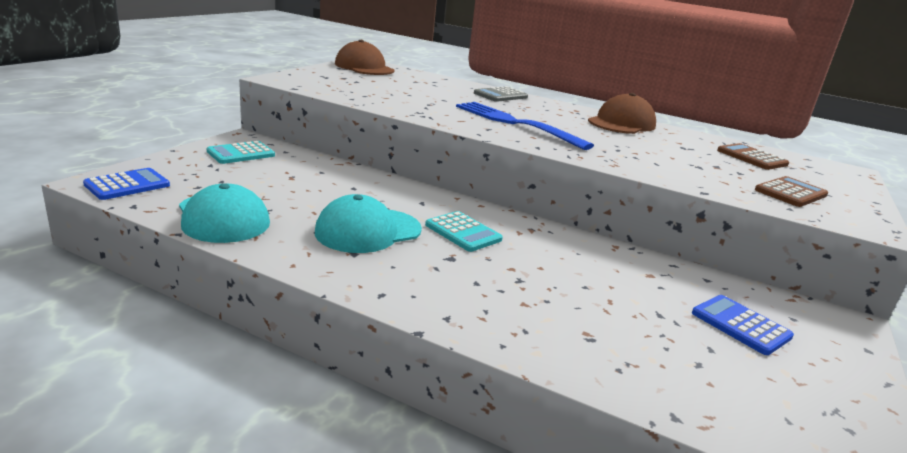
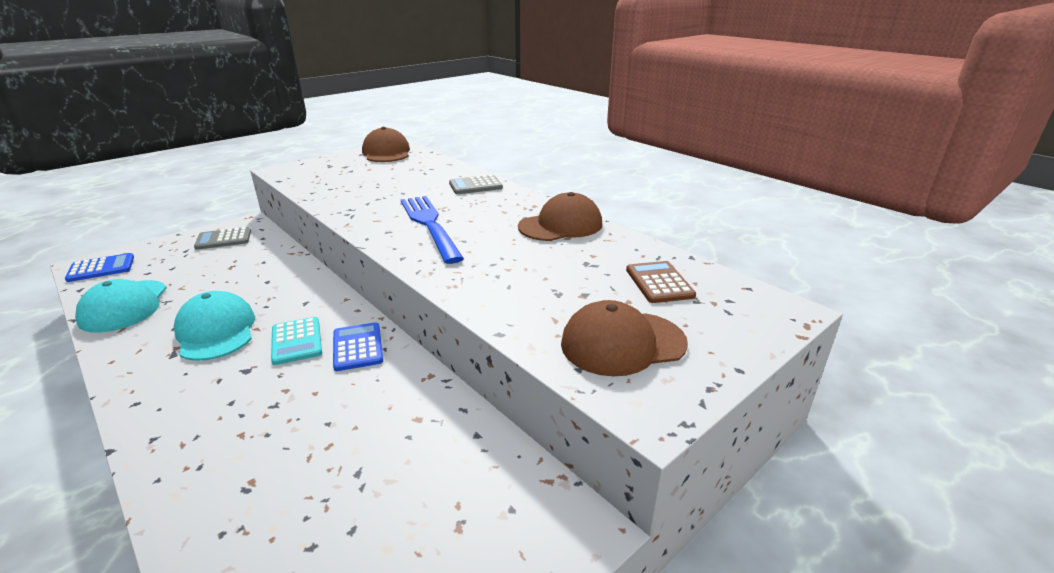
camera: 25 degrees right, 5 degrees up
(241, 153) = (223, 239): turquoise calculator -> grey calculator
(368, 231) = (216, 331): turquoise cap -> turquoise cap turned 75 degrees clockwise
(740, 325) = (430, 505): blue calculator -> blue calculator (357, 347)
(790, 193) = (622, 343): brown calculator -> brown cap

